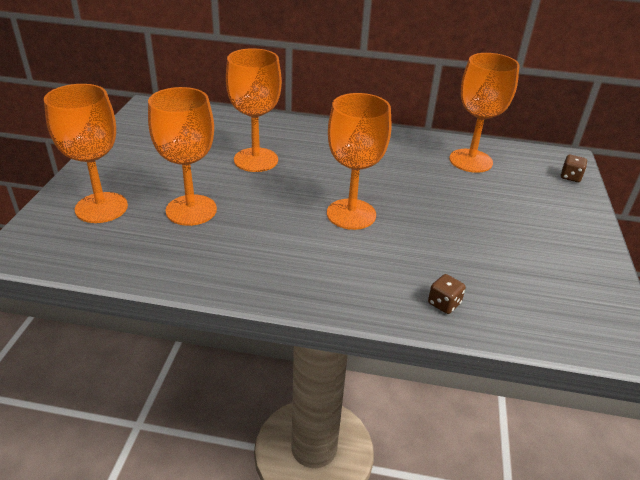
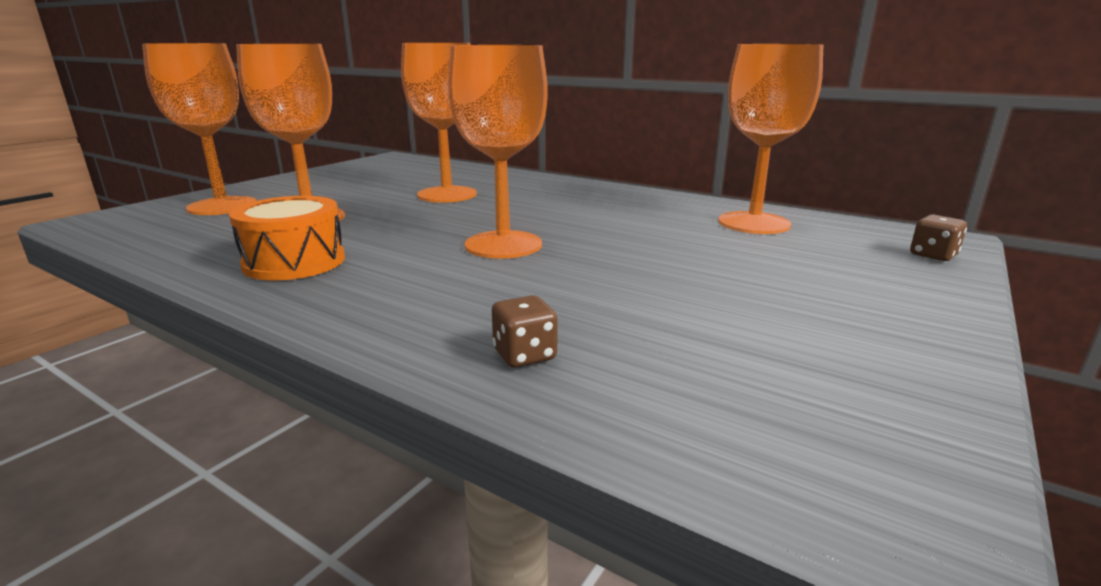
camera: 25 degrees right, 15 degrees down
(243, 261) = (294, 262): none -> orange drum

